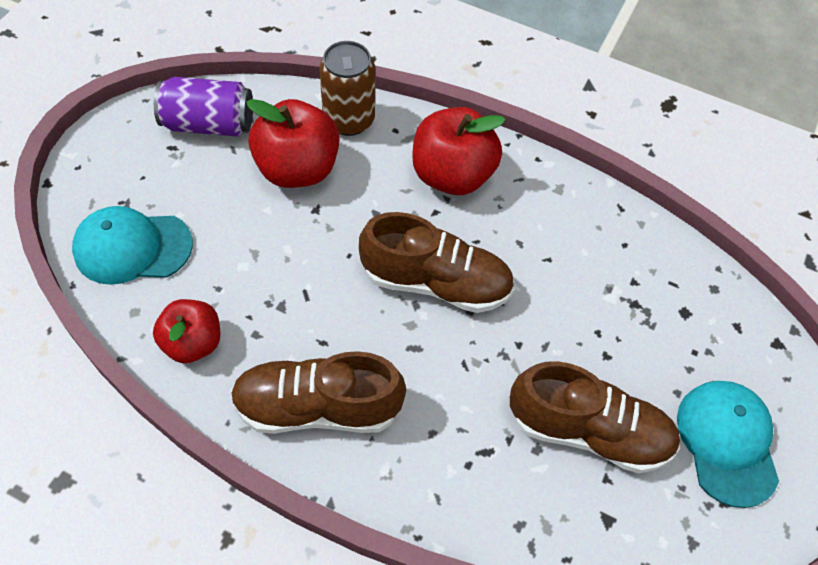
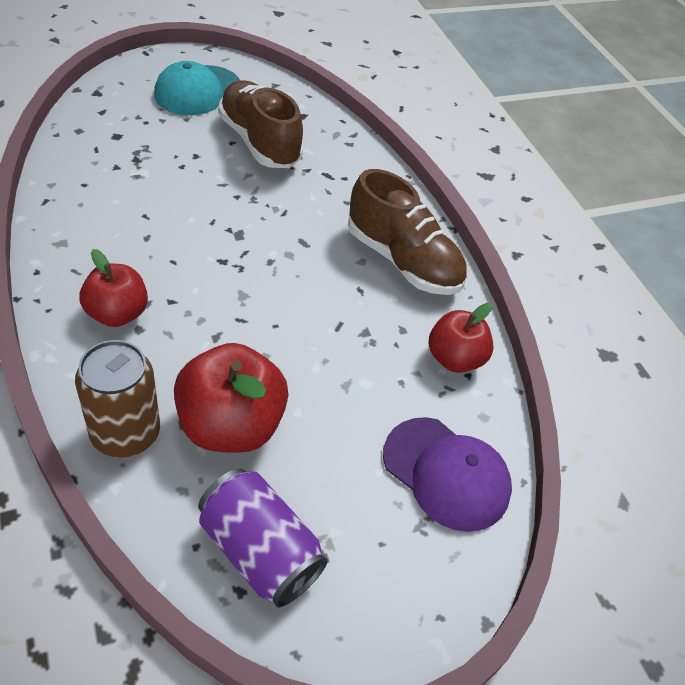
camera: 140 degrees left, 10 degrees down
(132, 247) = (446, 473): turquoise cap -> purple cap
(436, 282) = (238, 261): brown shoe -> none
(452, 175) = (117, 314): red apple -> red apple, size x0.65

